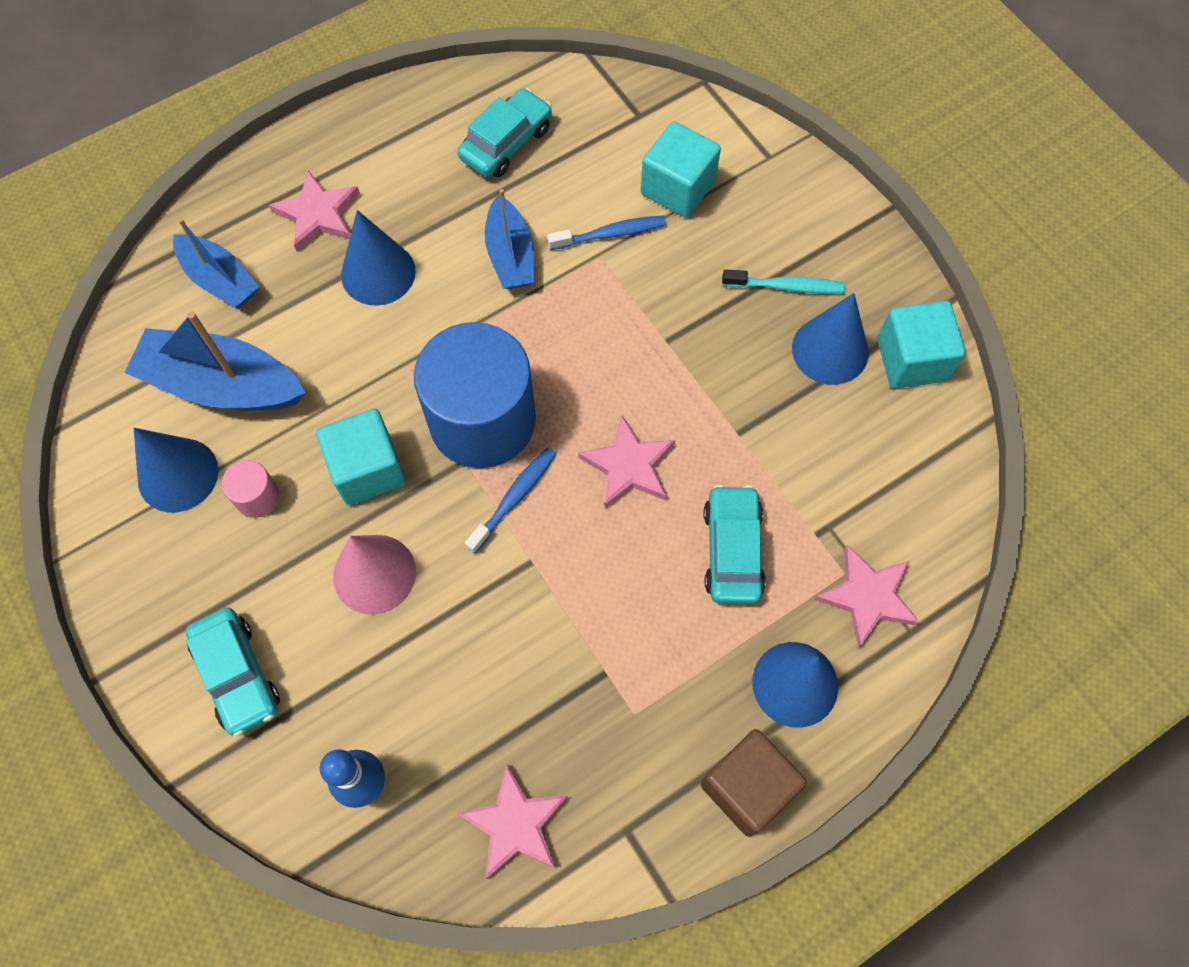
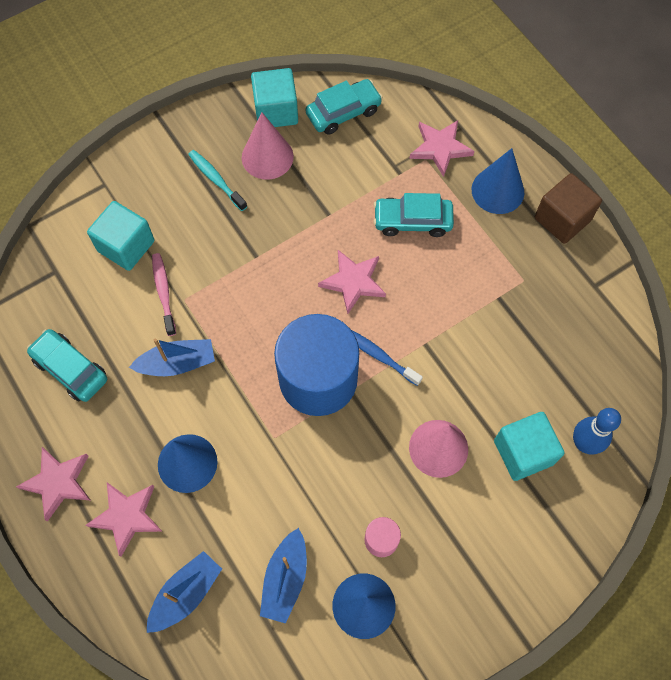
camera: 90 degrees left, 0 degrees up
(223, 385) = (285, 579): blue boat -> blue boat, size x0.64
(237, 675) = (518, 539): turquoise car -> turquoise car (343, 112)
(368, 469) = (358, 458): turquoise cube -> turquoise cube (523, 452)
(515, 824) = (599, 350): pink star -> pink star (58, 482)
(610, 234) = (164, 292): blue toothbrush -> pink toothbrush
(786, 286) = (216, 179): turquoise toothbrush -> turquoise toothbrush turned 45 degrees counterclockwise
(830, 350) = (267, 157): blue cone -> pink cone

